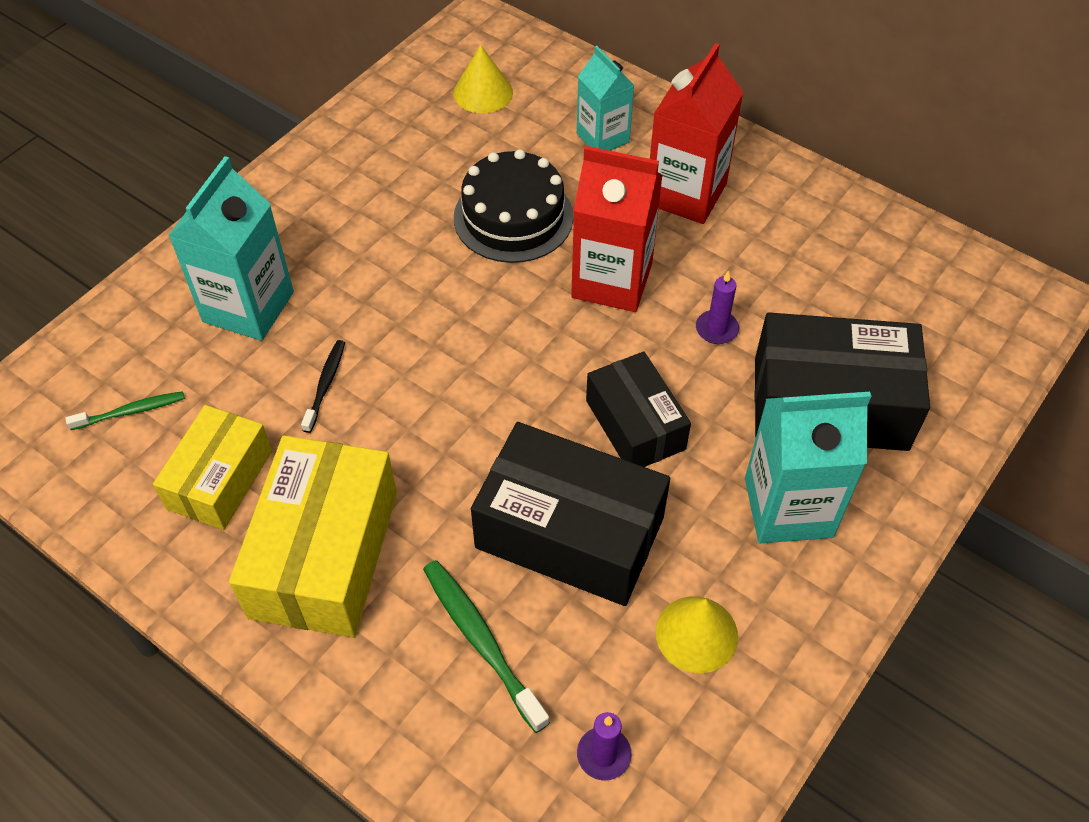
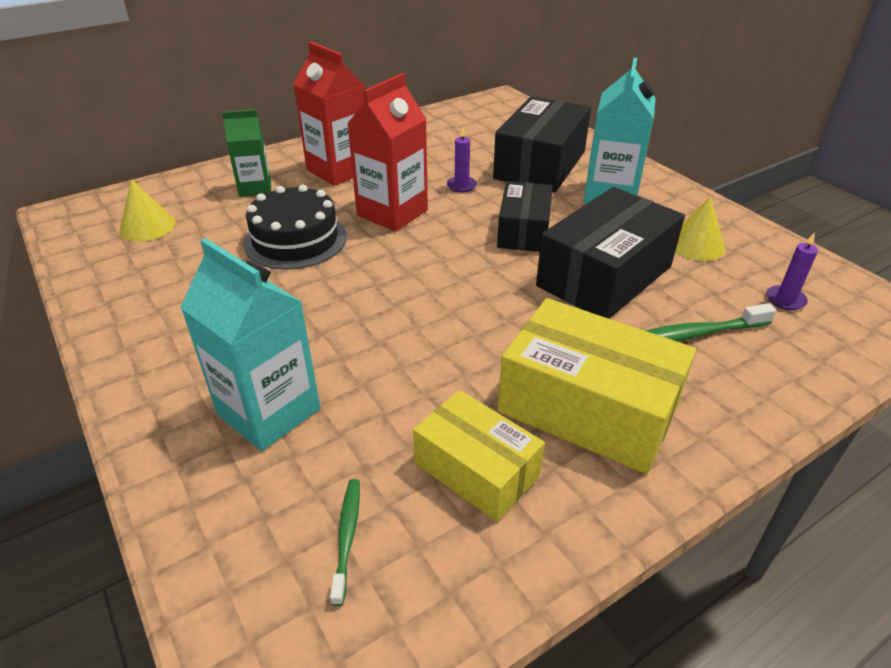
camera: 70 degrees left, 15 degrees down
(325, 385) = (401, 374): black toothbrush -> none
(603, 138) = (255, 188): turquoise carton -> green carton
(635, 424) = (523, 231): black box -> black box turned 75 degrees counterclockwise

